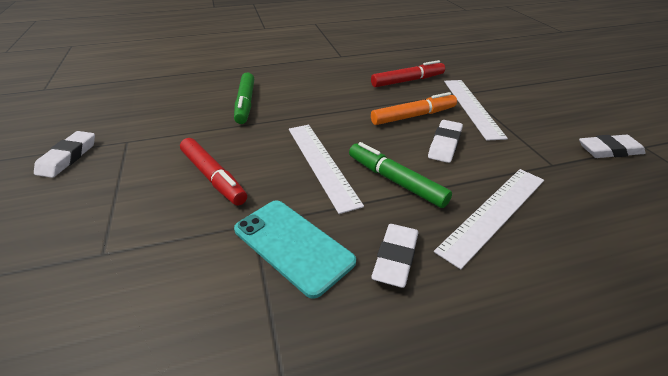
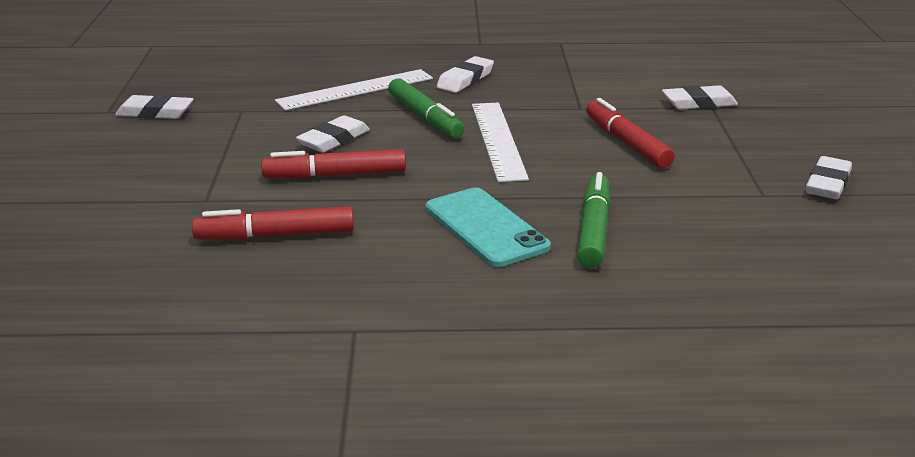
camera: 165 degrees left, 10 degrees down
(114, 258) = (699, 103): none -> white eraser
(292, 245) = (546, 93): turquoise phone -> turquoise phone (486, 227)
(413, 116) = (335, 175): orange marker -> red marker
(472, 107) = (232, 176): white ruler -> none

